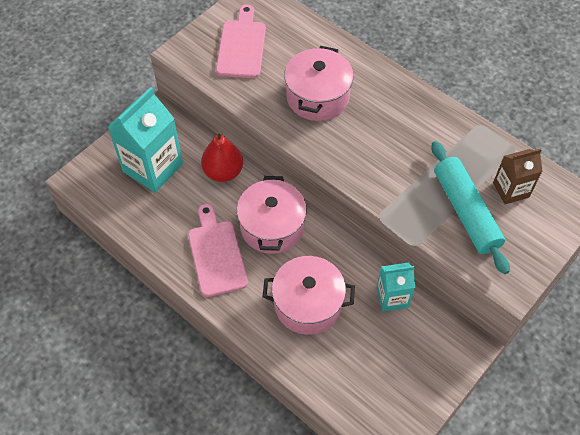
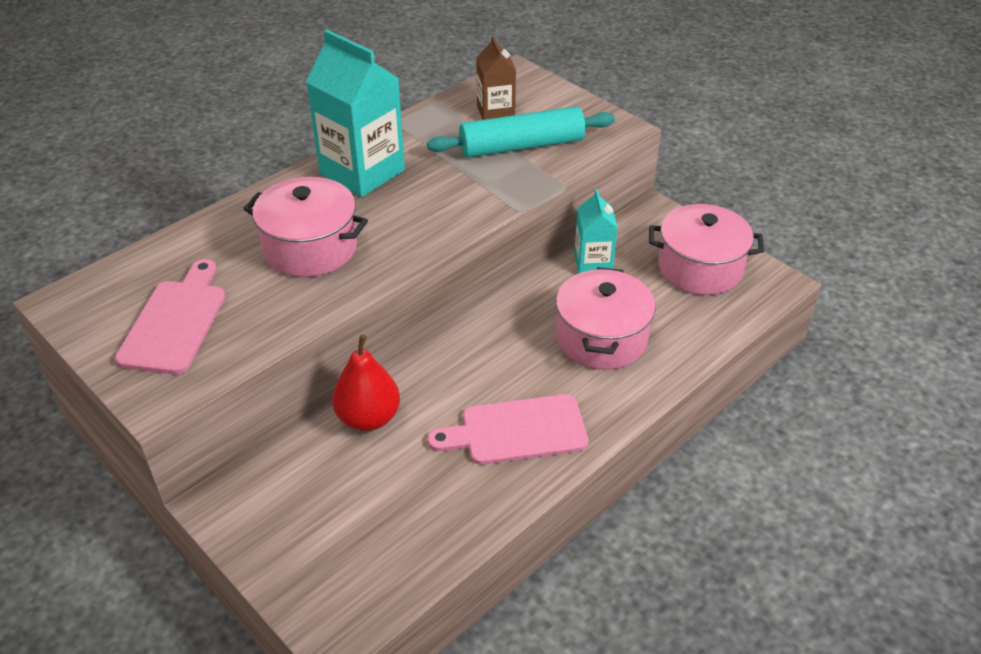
camera: 85 degrees left, 15 degrees down
(153, 168) = (338, 511): turquoise carton -> turquoise carton (362, 172)
(242, 46) = (175, 322): pink cutting board -> pink cutting board turned 90 degrees clockwise
(272, 227) = (477, 367): pink pot -> pink pot (700, 268)

